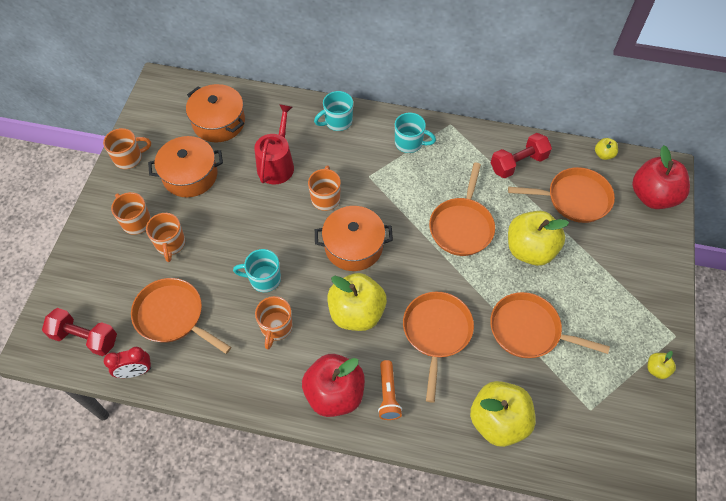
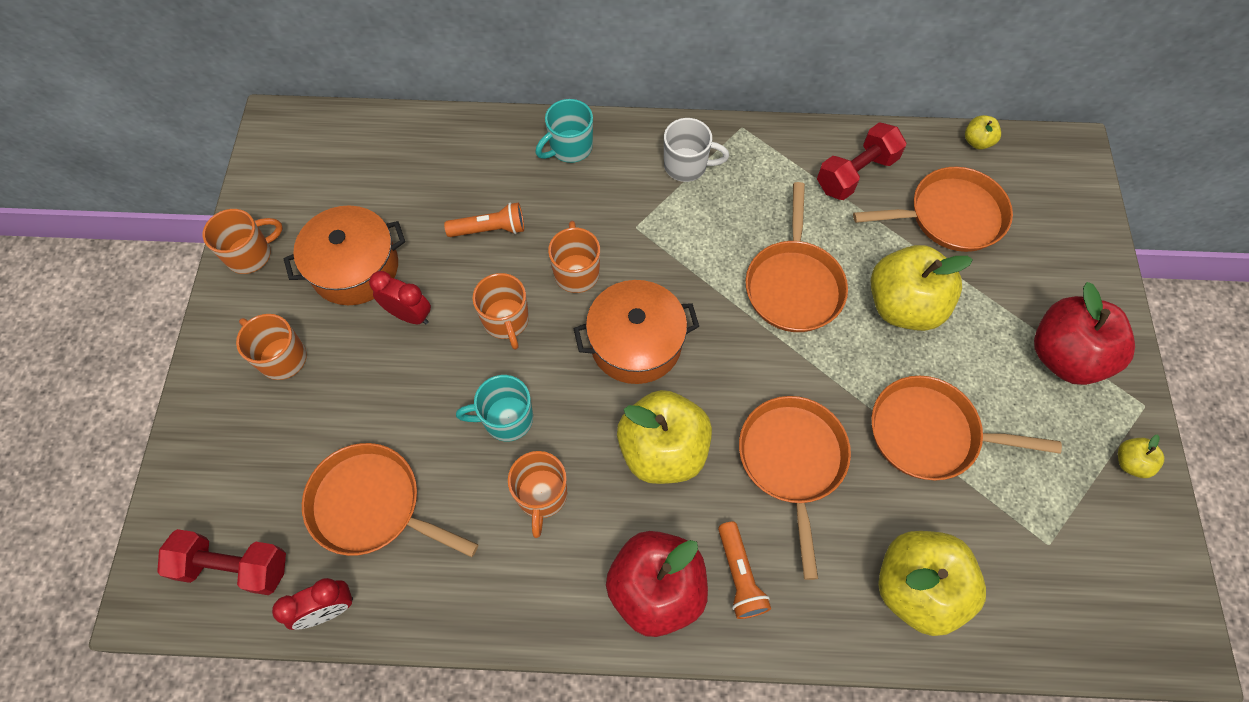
camera: 10 degrees left, 5 degrees up
(170, 244) = (345, 385): orange mug -> orange mug (506, 321)
(217, 208) = (409, 315): none -> red clock
(219, 122) = (384, 175): orange pot -> none
(277, 164) = (489, 229): red watering can -> orange flashlight
(409, 143) = (686, 166): turquoise mug -> white mug
(653, 196) = (1062, 195): red apple -> red apple (1064, 356)

